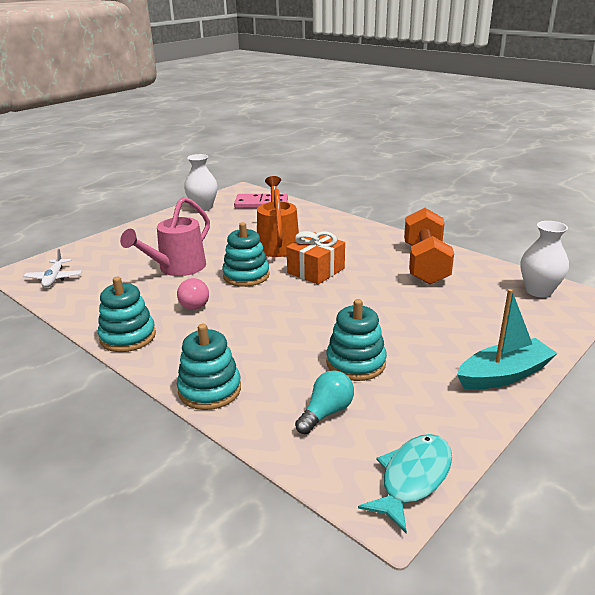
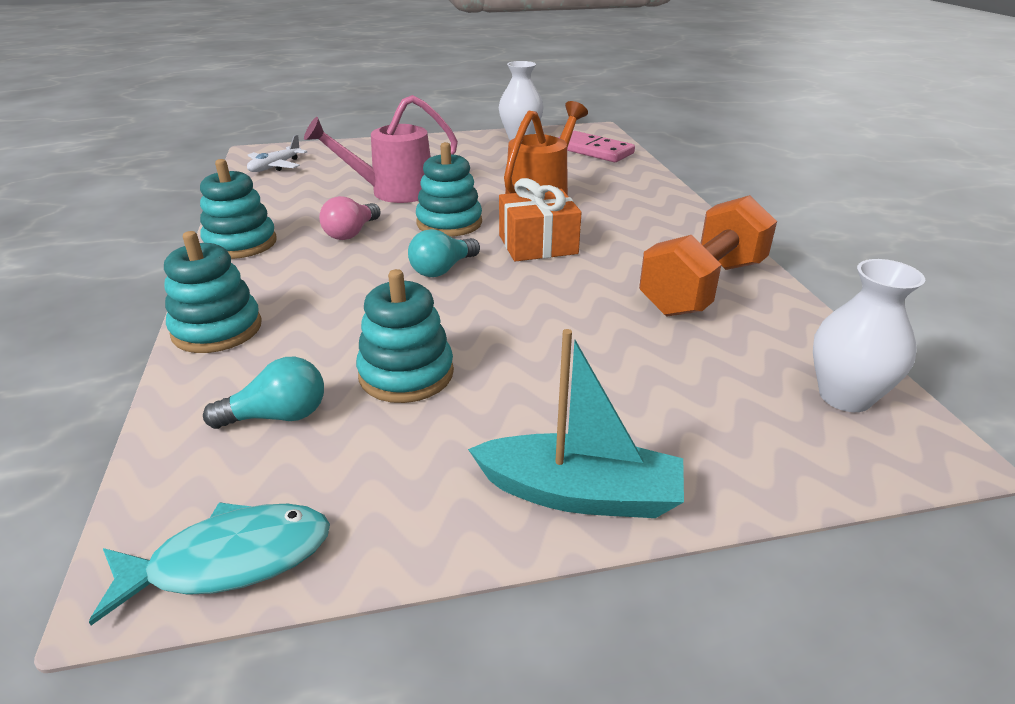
camera: 35 degrees right, 5 degrees up
(286, 303) = (442, 269): none -> turquoise light bulb

